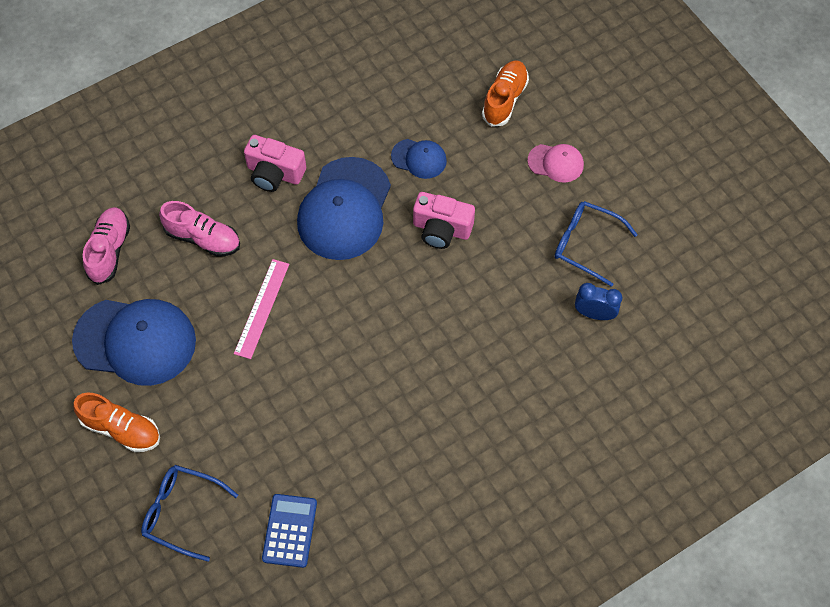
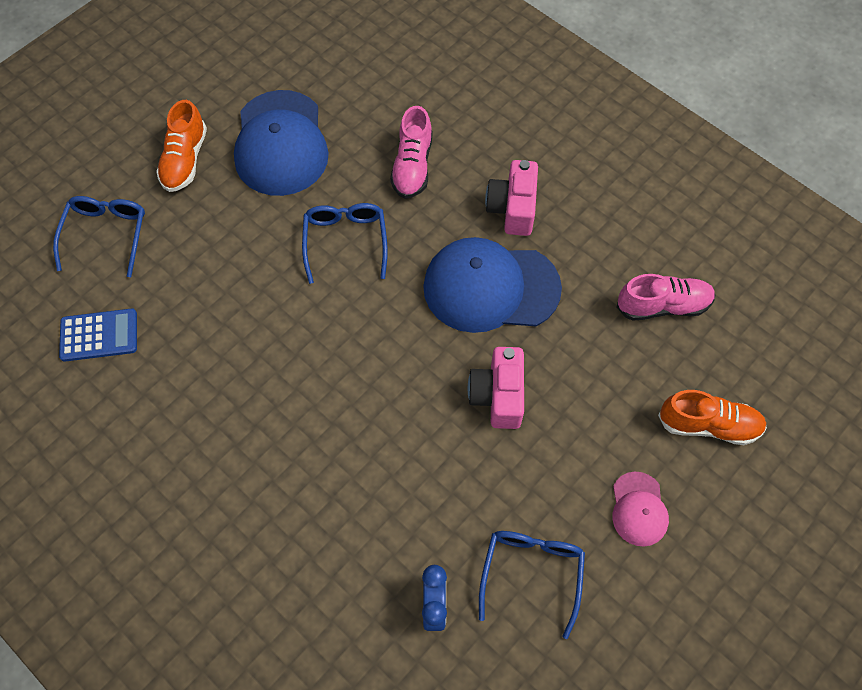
camera: 75 degrees right, 0 degrees up
(109, 250) = (374, 93): pink shoe -> pink shoe (663, 306)
(262, 308) = (345, 241): pink ruler -> blue glasses
(419, 159) = (585, 348): blue cap -> none

